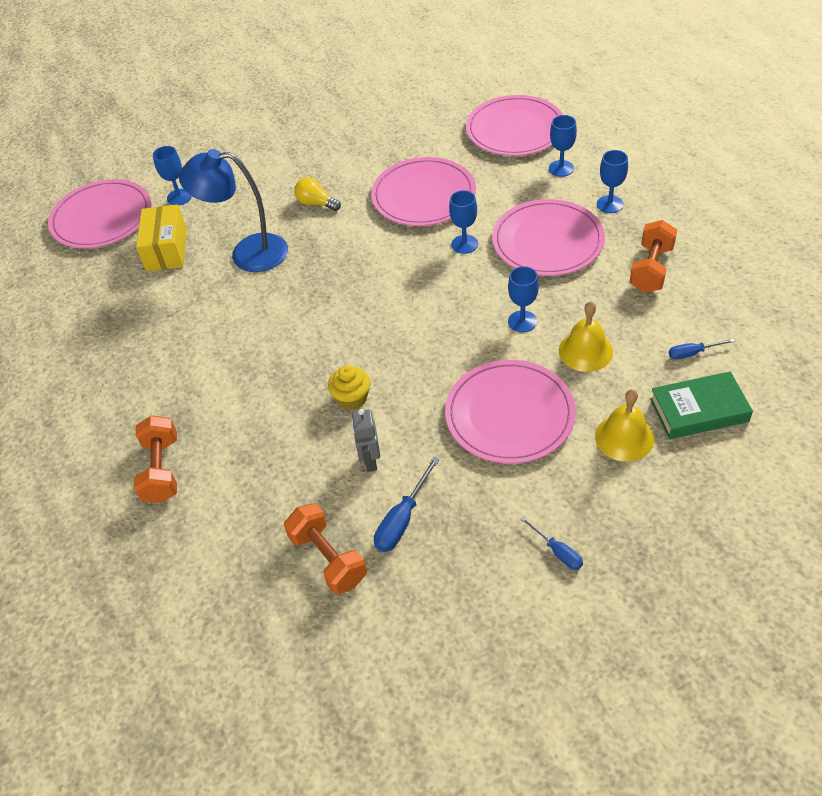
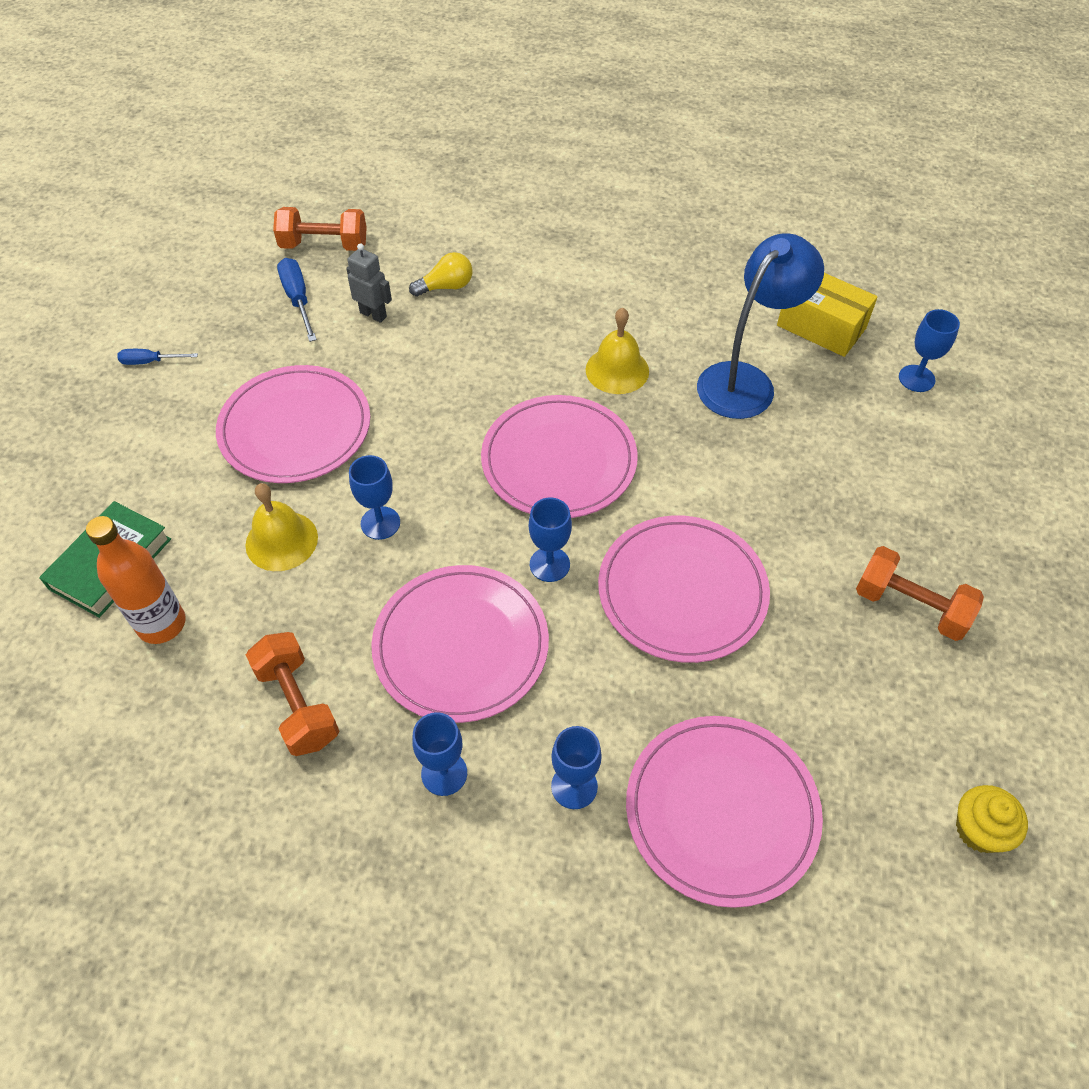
camera: 125 degrees right, 5 degrees up
(102, 218) = (937, 305): pink plate -> pink plate (559, 460)
(162, 470) = (521, 205): orange dumbbell -> orange dumbbell (910, 606)
(316, 203) = (777, 483): yellow light bulb -> yellow light bulb (446, 287)
(352, 398) = (451, 342): yellow cupcake -> yellow cupcake (979, 830)
(624, 437) = (167, 484): yellow bell -> yellow bell (617, 370)
(692, 353) = (162, 624): blue screwdriver -> orange bottle

